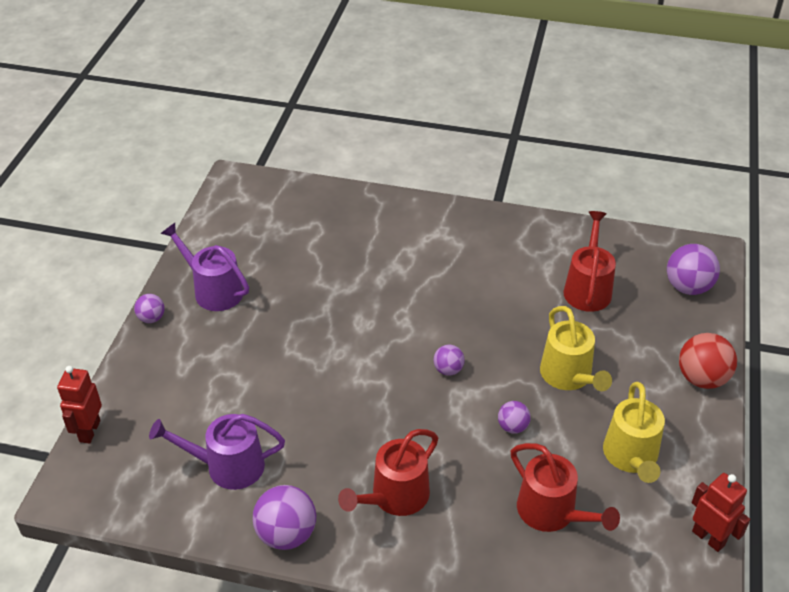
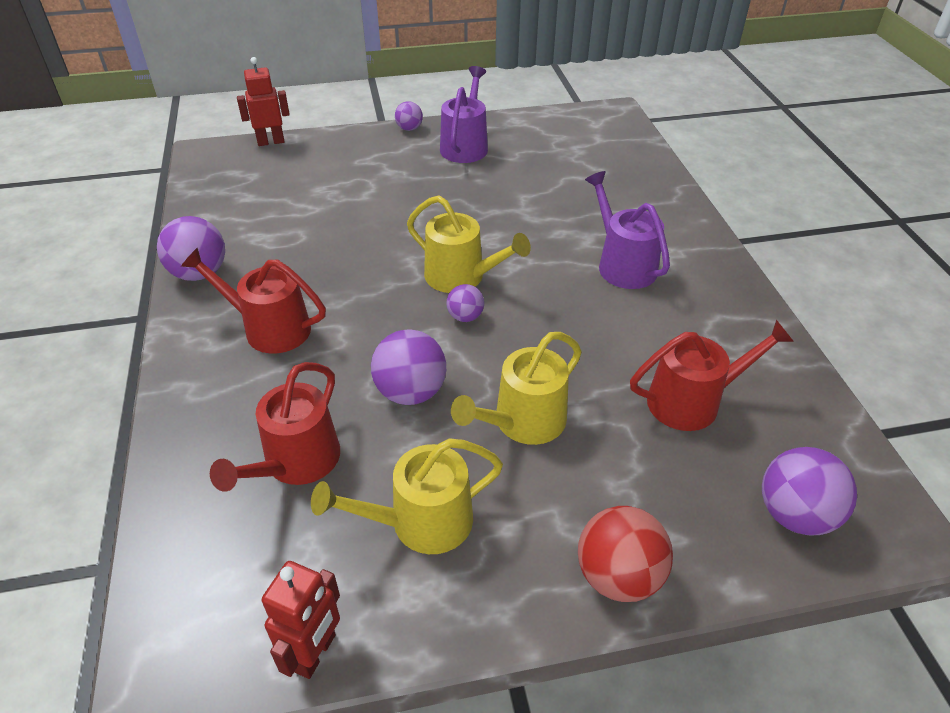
camera: 65 degrees right, 0 degrees up
(228, 466) = (264, 217): purple watering can -> purple watering can (623, 265)
(399, 356) = (461, 277): none -> yellow watering can
(512, 427) = (411, 392): purple ball -> purple ball, size x1.77

